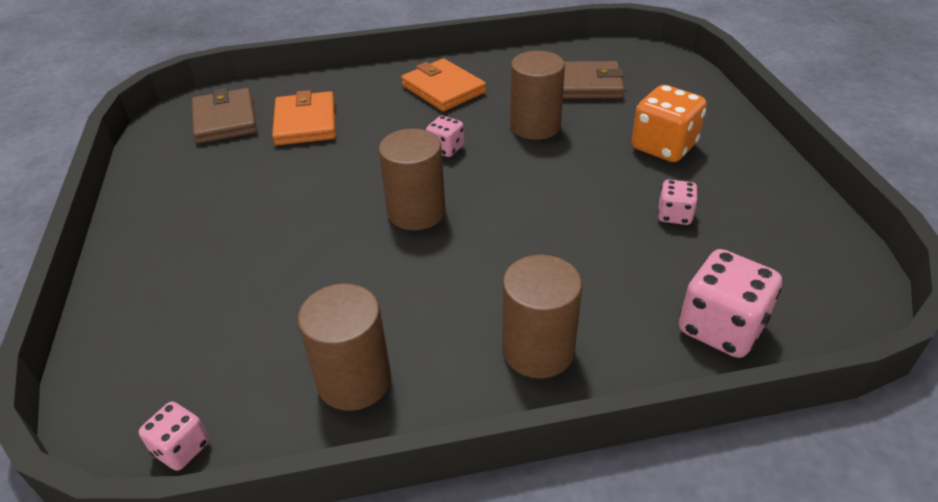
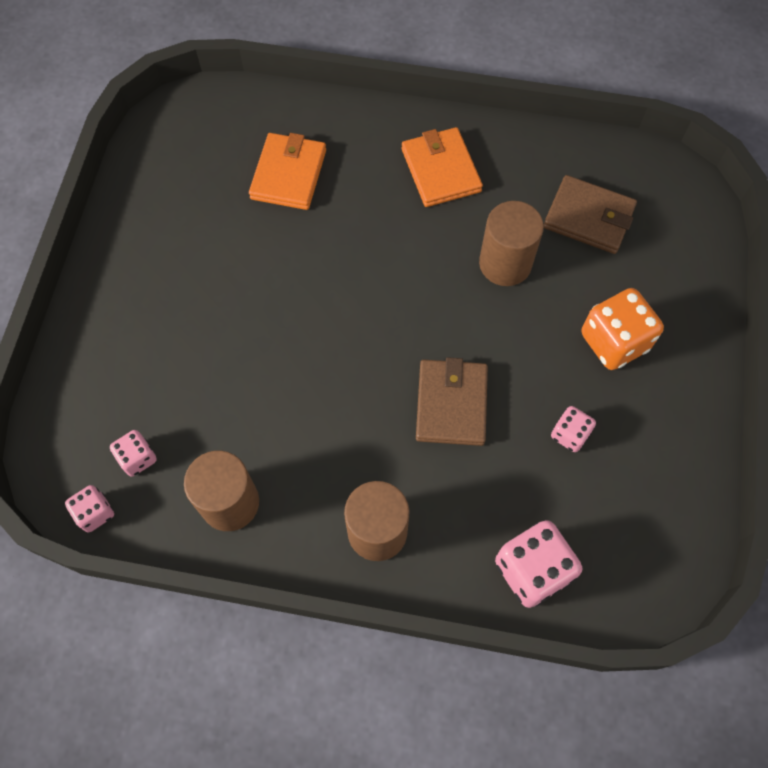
camera: 20 degrees right, 25 degrees up
(225, 120) = (215, 141): brown wallet -> brown wallet (451, 404)
(416, 212) = (345, 339): brown cylinder -> none
(446, 149) = (405, 264): pink dice -> pink dice (137, 458)

